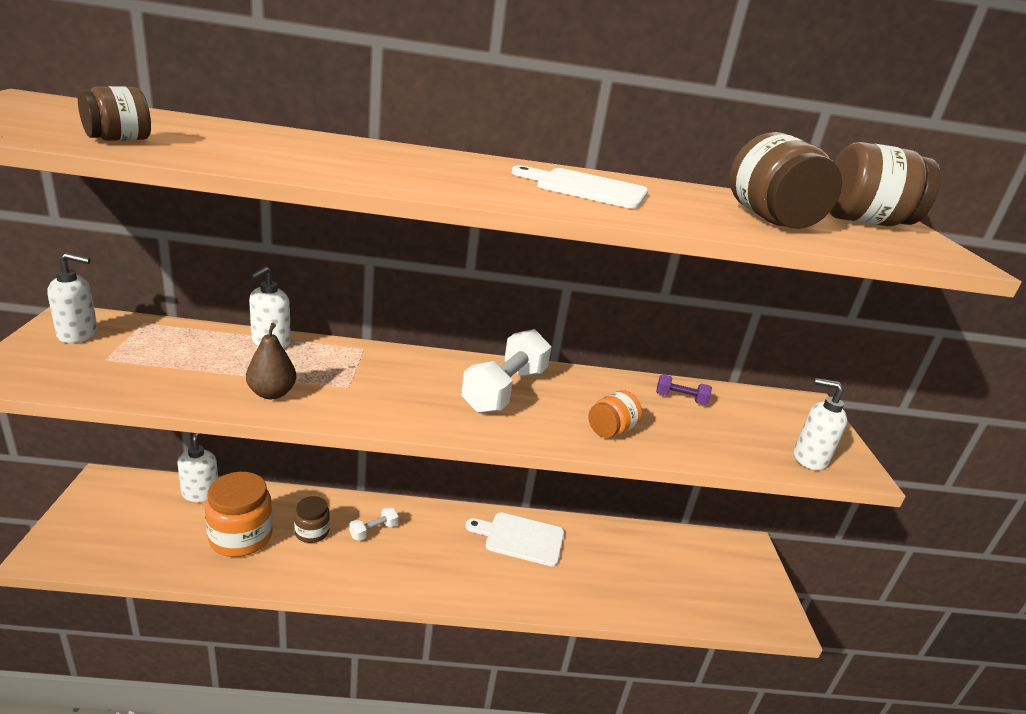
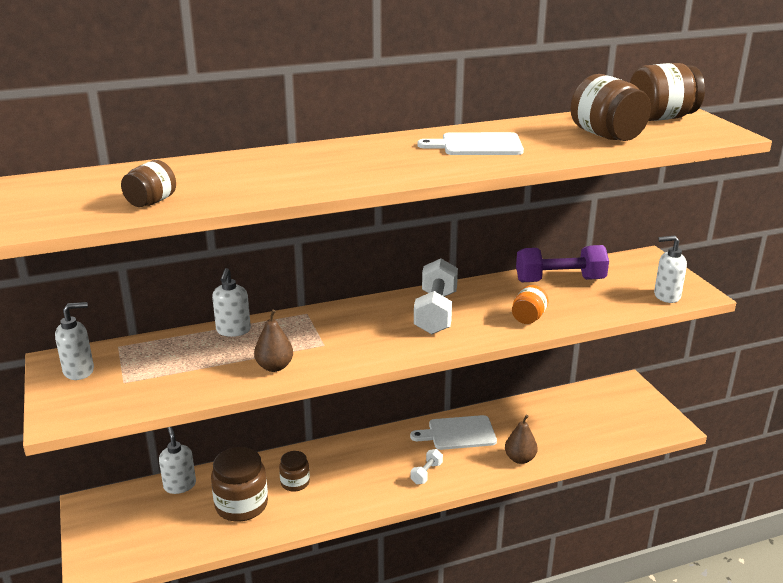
camera: 15 degrees left, 0 degrees up
(241, 537) = (241, 505): orange jar -> brown jar
(373, 531) = (342, 465): white dumbbell -> white dumbbell (426, 473)
(572, 594) = (520, 459): none -> brown pear
(680, 399) = (560, 280): purple dumbbell -> purple dumbbell, size x2.11

